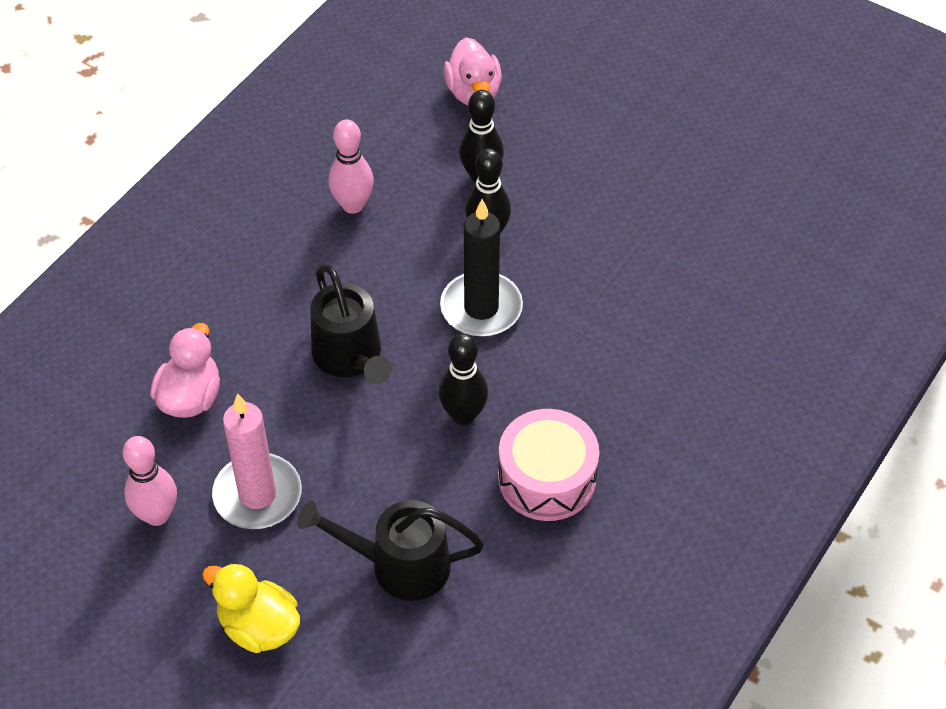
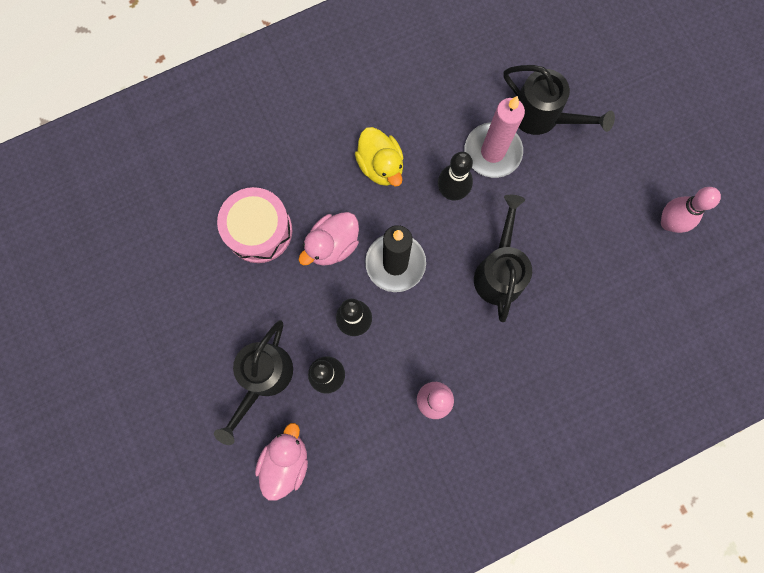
camera: 150 degrees left, 25 degrees up
(190, 397) = (615, 297): pink duck -> pink duck (332, 245)
(257, 495) = (603, 204): pink candle -> pink candle (492, 152)
(259, 627) = (638, 122): yellow duck -> yellow duck (380, 166)
(547, 478) = (428, 124): pink drum -> pink drum (259, 230)
(549, 143) = (263, 379): none -> black watering can

